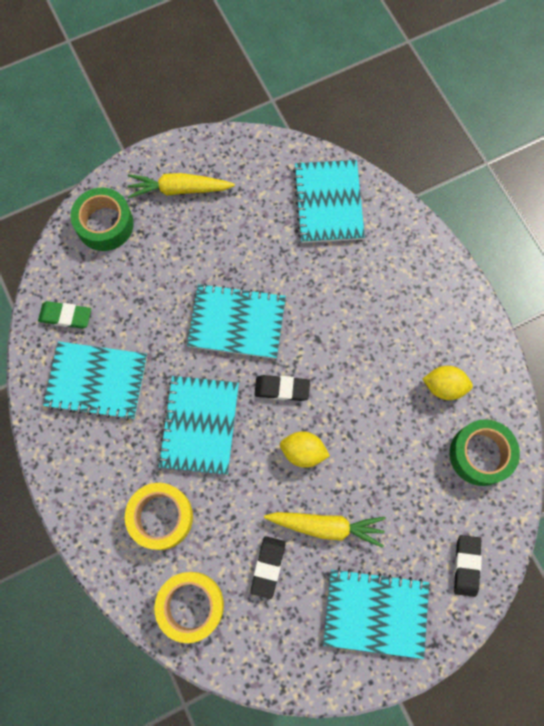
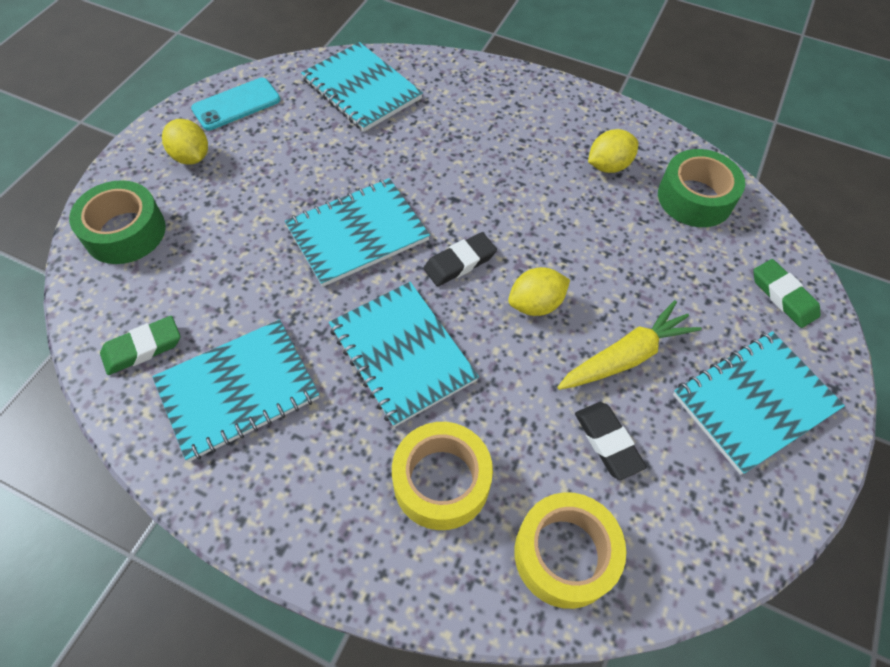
camera: 40 degrees left, 15 degrees down
(179, 189) = (191, 157): yellow carrot -> yellow lemon
(236, 161) = (236, 104): none -> turquoise phone
(466, 565) = (783, 296): black eraser -> green eraser

